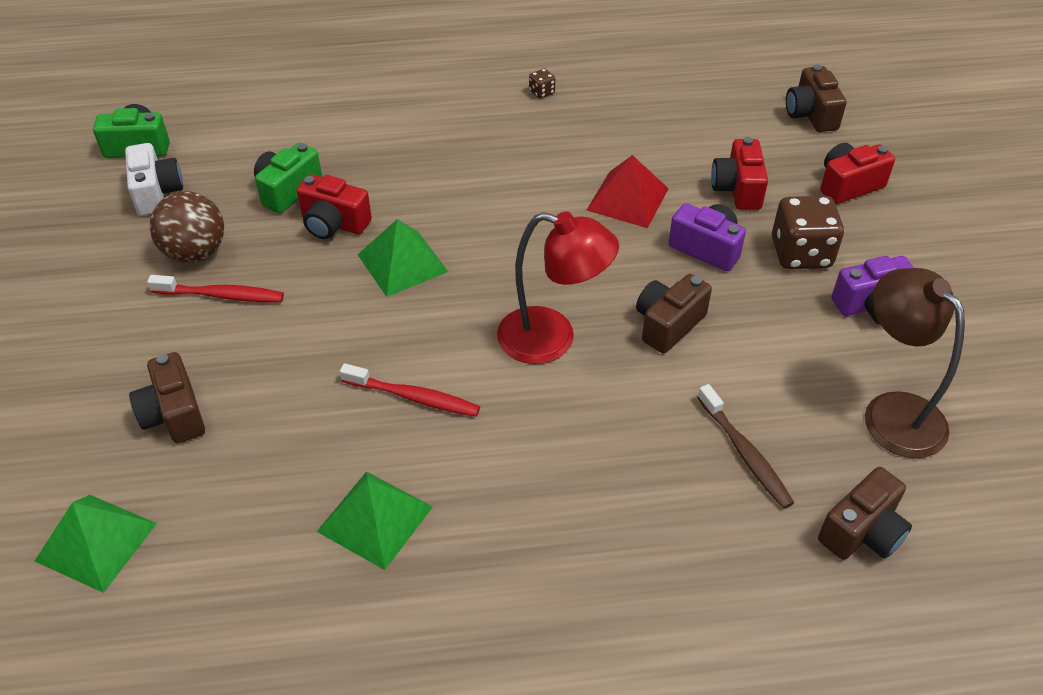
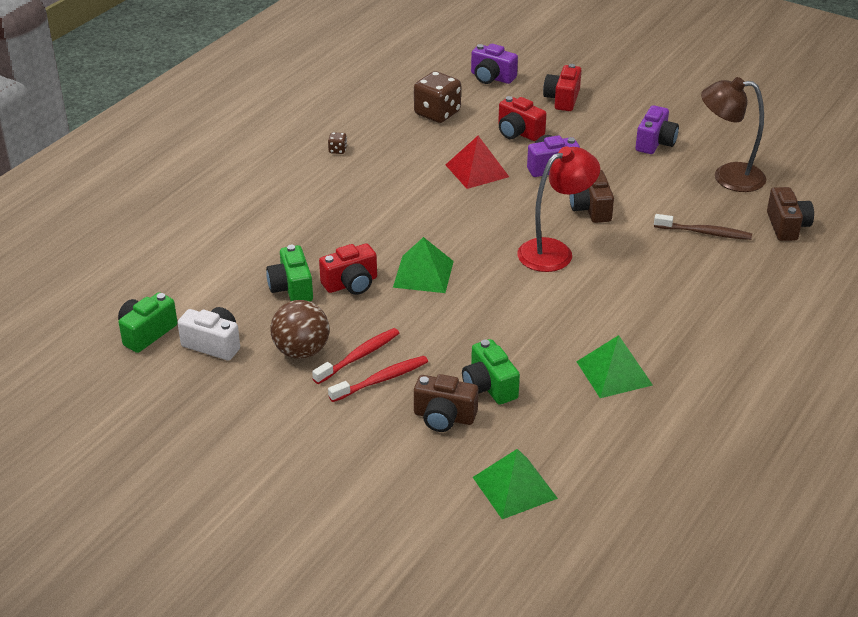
camera: 50 degrees left, 10 degrees down
(256, 421) = (489, 386): none -> green camera
(413, 397) = (540, 319): red toothbrush -> red toothbrush (381, 380)
(801, 253) = (592, 141): brown dice -> brown dice (437, 113)
(811, 114) = (491, 77): brown camera -> purple camera

